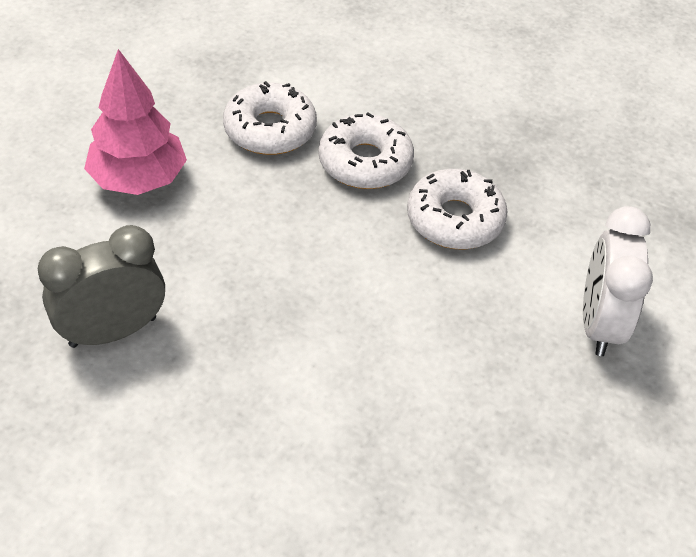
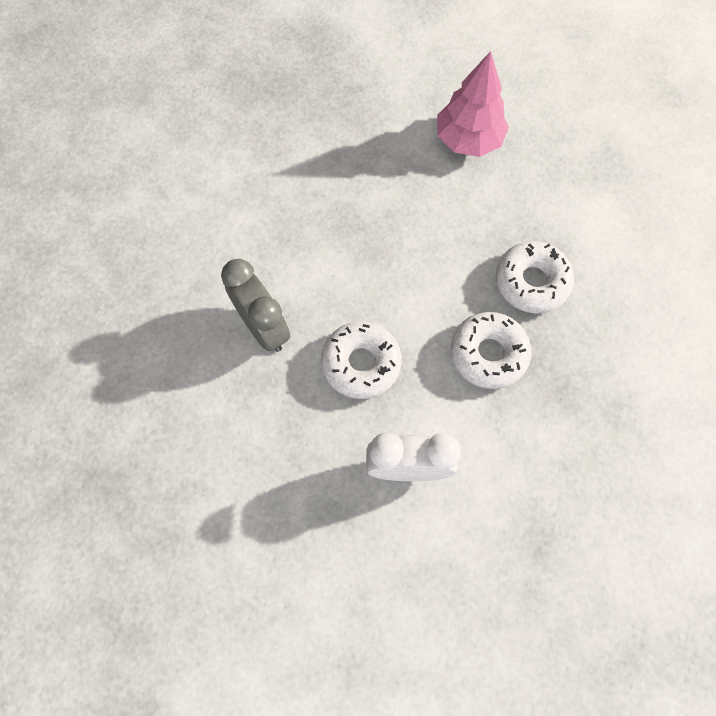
camera: 85 degrees right, 20 degrees up
(113, 331) = (335, 158): grey clock -> grey clock (263, 327)
(270, 129) = (546, 211): white donut -> white donut (361, 363)

